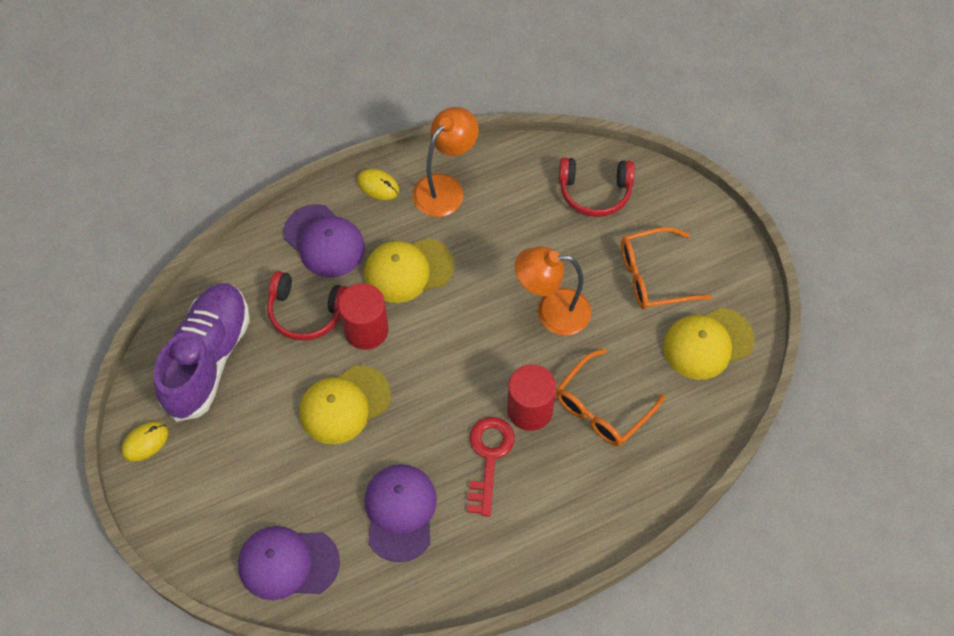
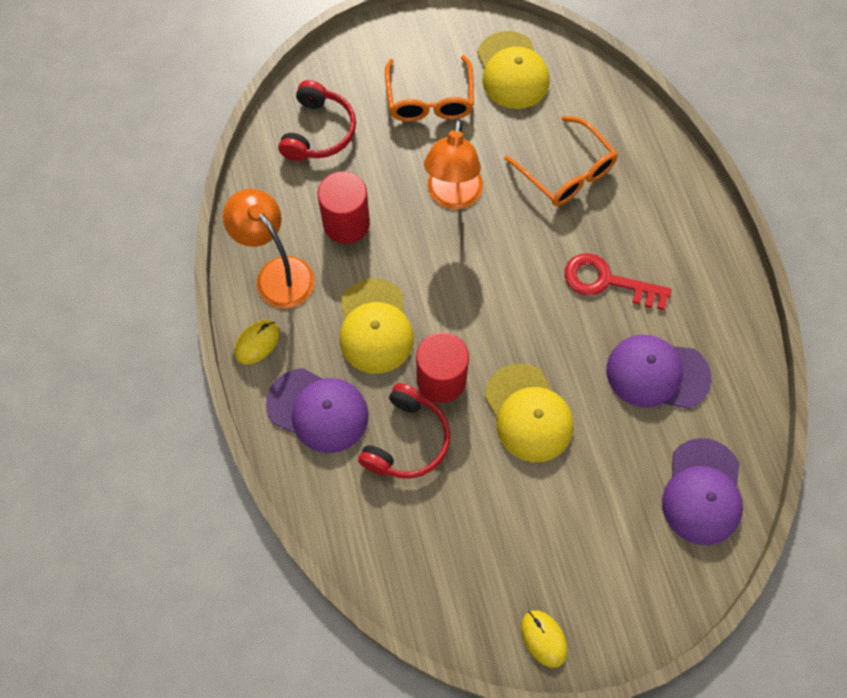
camera: 80 degrees left, 5 degrees up
(208, 359) = (448, 557): purple shoe -> none
(324, 241) = (318, 410): purple cap -> purple cap turned 60 degrees clockwise
(530, 410) = (560, 236): red cylinder -> red cylinder (346, 223)

